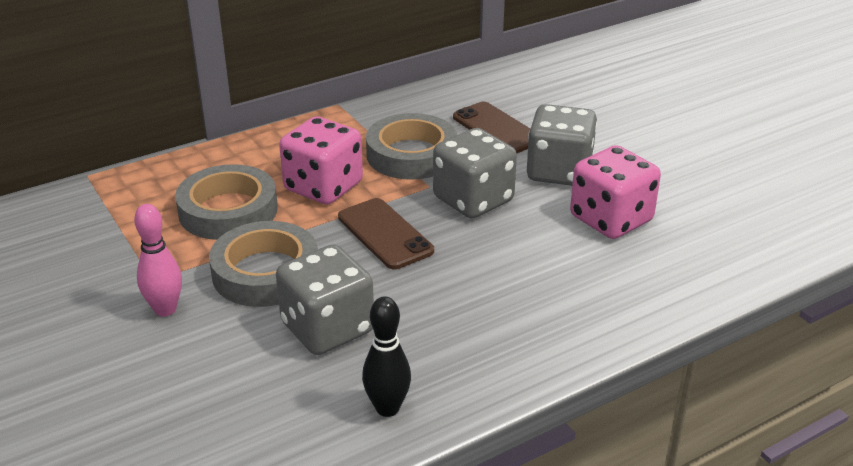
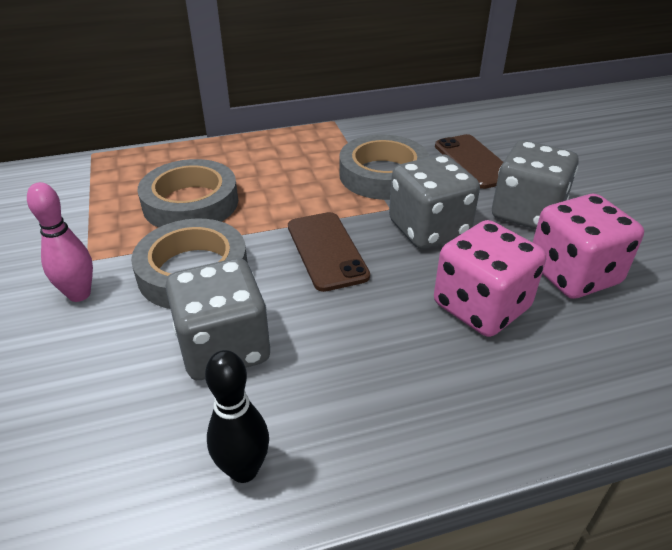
camera: 15 degrees right, 5 degrees up
(323, 187) = (287, 194): pink dice -> pink dice (481, 306)

